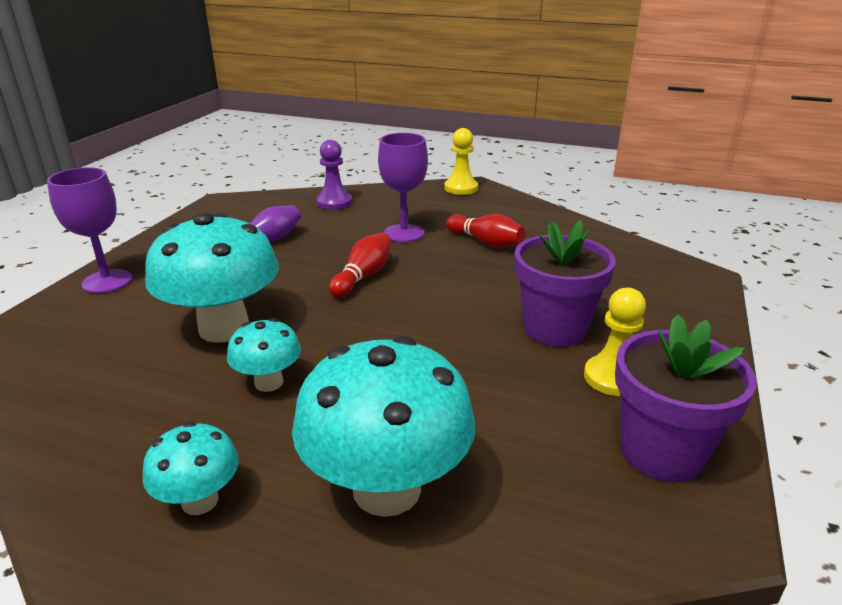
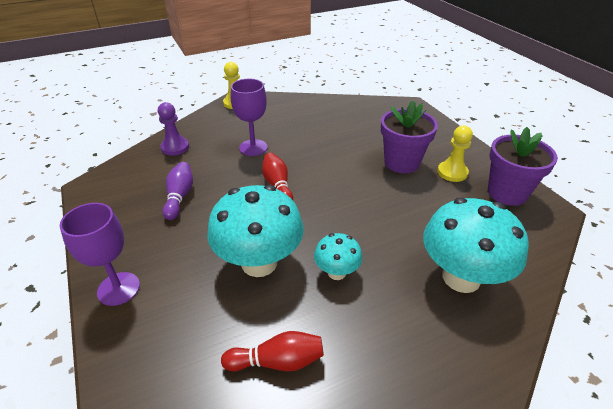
camera: 45 degrees left, 10 degrees up
(200, 500) = (410, 347): turquoise mushroom -> none
(485, 242) = (302, 132): red bowling pin -> red bowling pin (277, 361)

